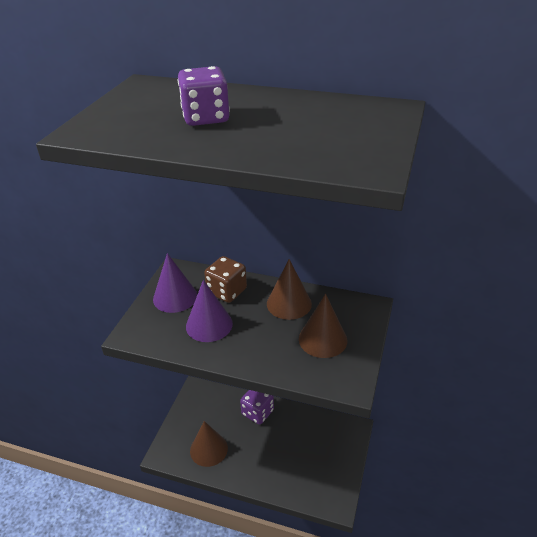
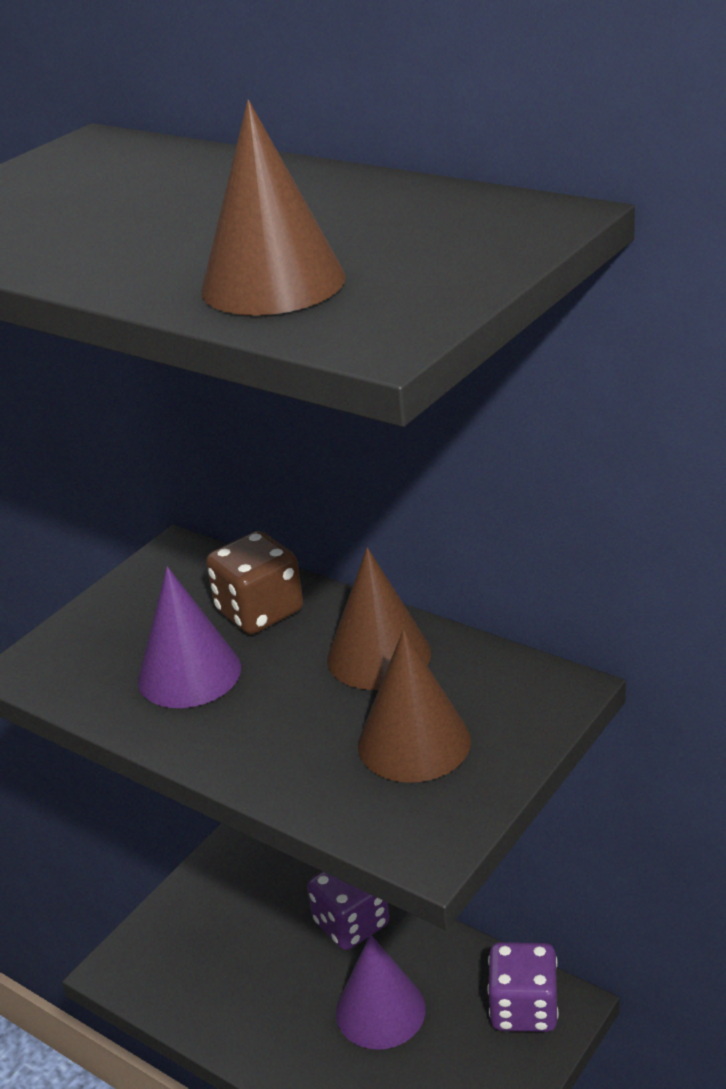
camera: 20 degrees right, 5 degrees down
(175, 297) = (148, 608): purple cone -> purple cone (380, 1010)
(206, 118) = (148, 215): purple dice -> purple dice (523, 1008)
(208, 449) = (215, 980): brown cone -> brown cone (273, 283)

